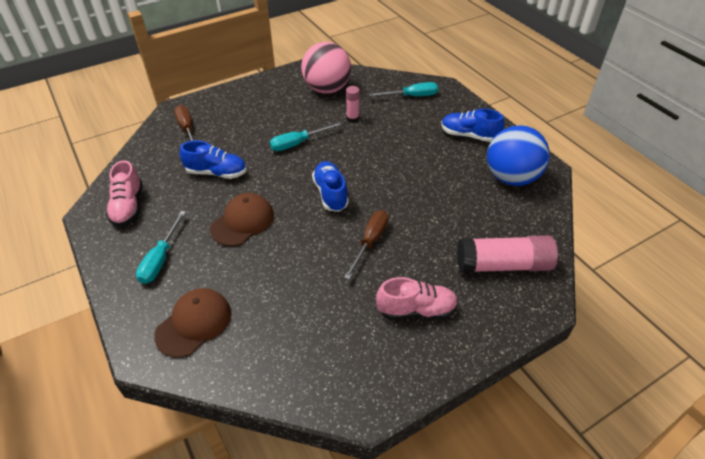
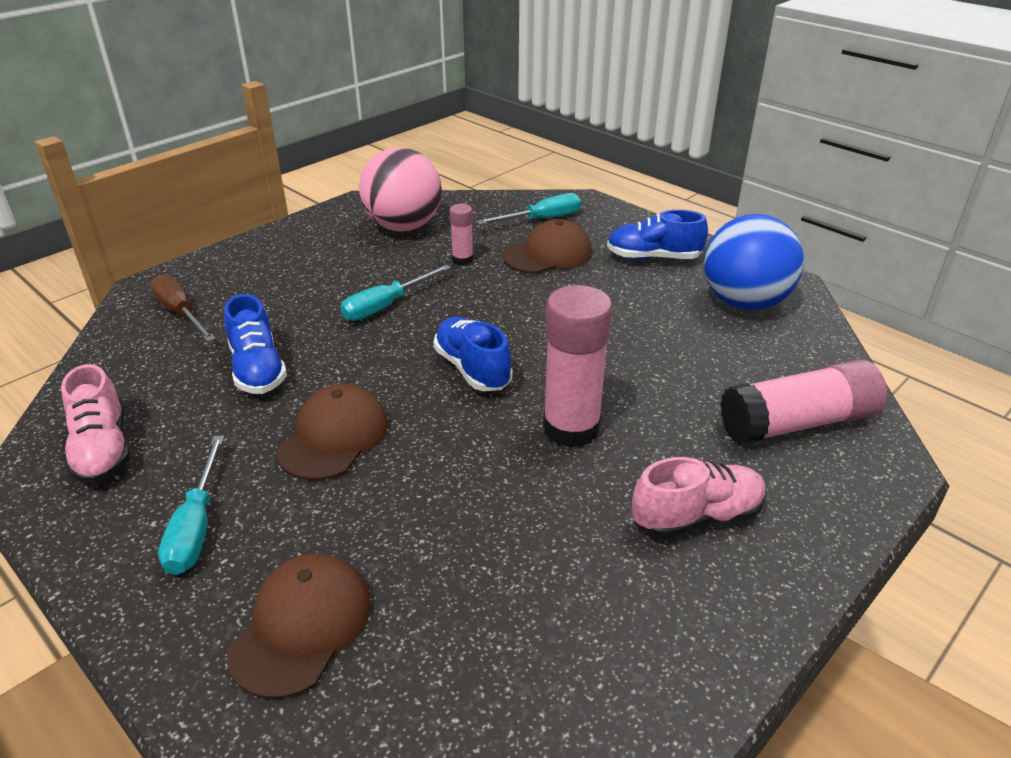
camera: 15 degrees left, 10 degrees down
(216, 173) = (258, 369): blue shoe -> blue shoe turned 75 degrees clockwise
(370, 242) = (571, 428): brown screwdriver -> pink glue stick
(405, 123) = (548, 254): none -> brown cap

